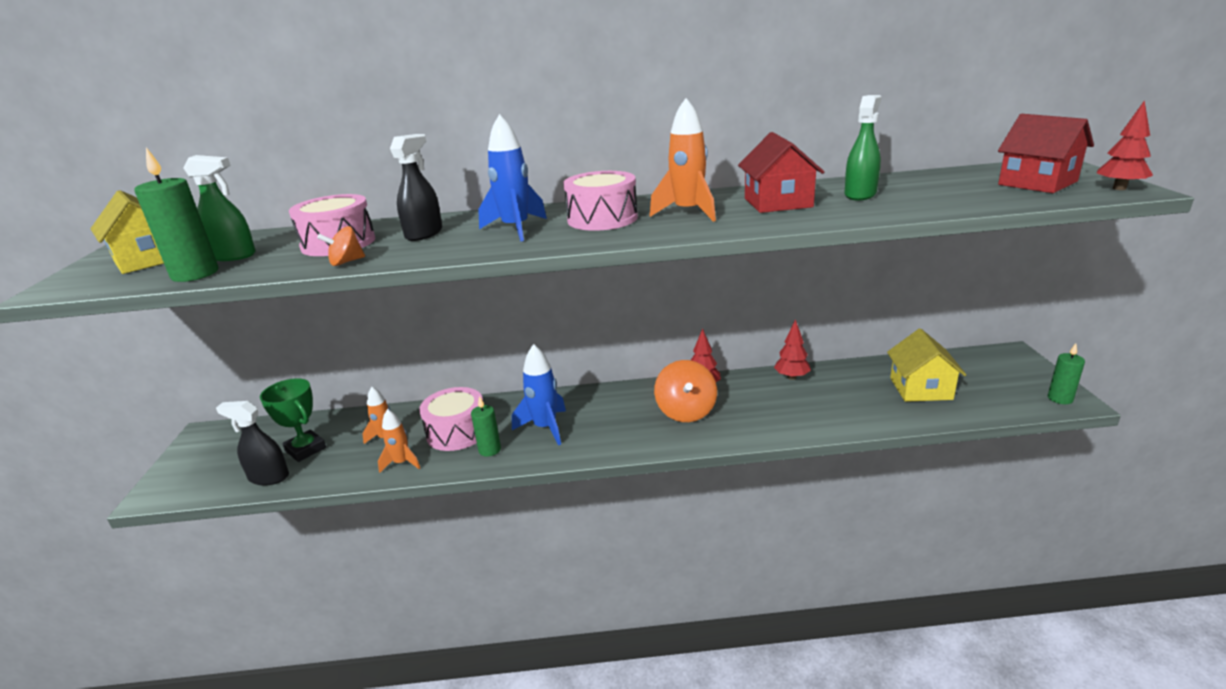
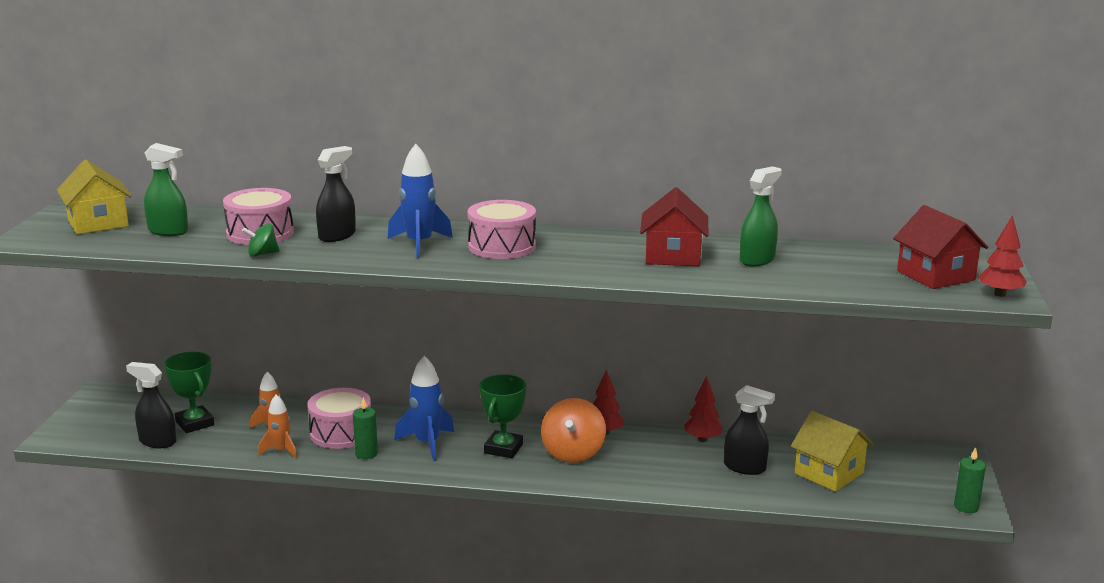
camera: 10 degrees right, 5 degrees down
(195, 274) = (136, 245): green candle -> none
(346, 262) = (262, 254): orange spinning top -> green spinning top
(620, 419) = (503, 449): none -> green trophy
(688, 213) = (582, 253): orange rocket -> none
(846, 397) = (745, 467): none -> black spray bottle
(920, 388) = (829, 473): yellow house -> yellow house turned 60 degrees counterclockwise

